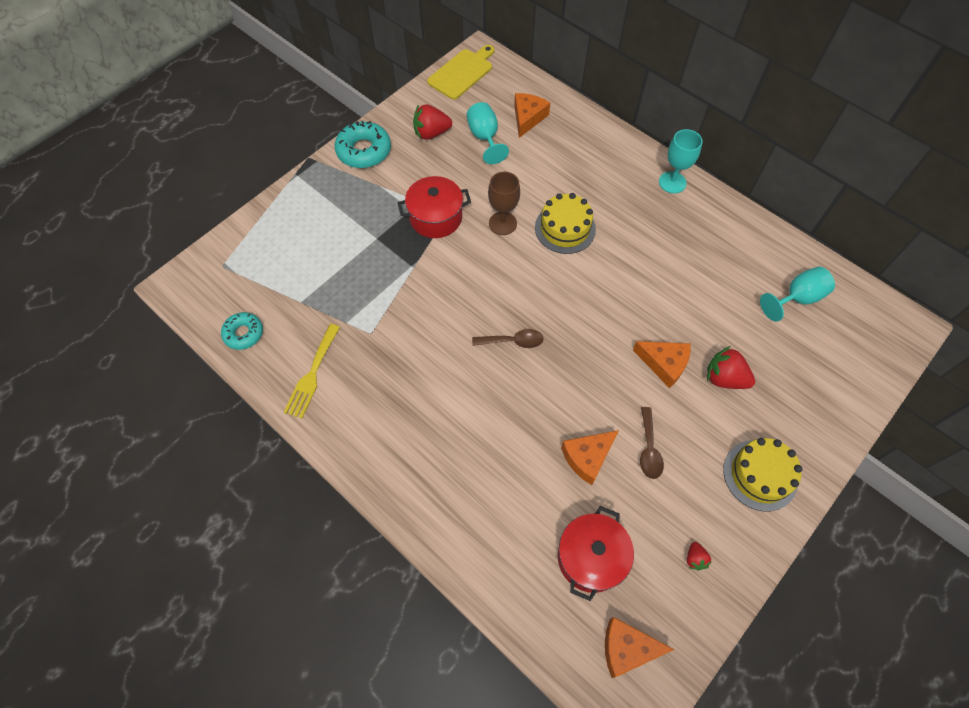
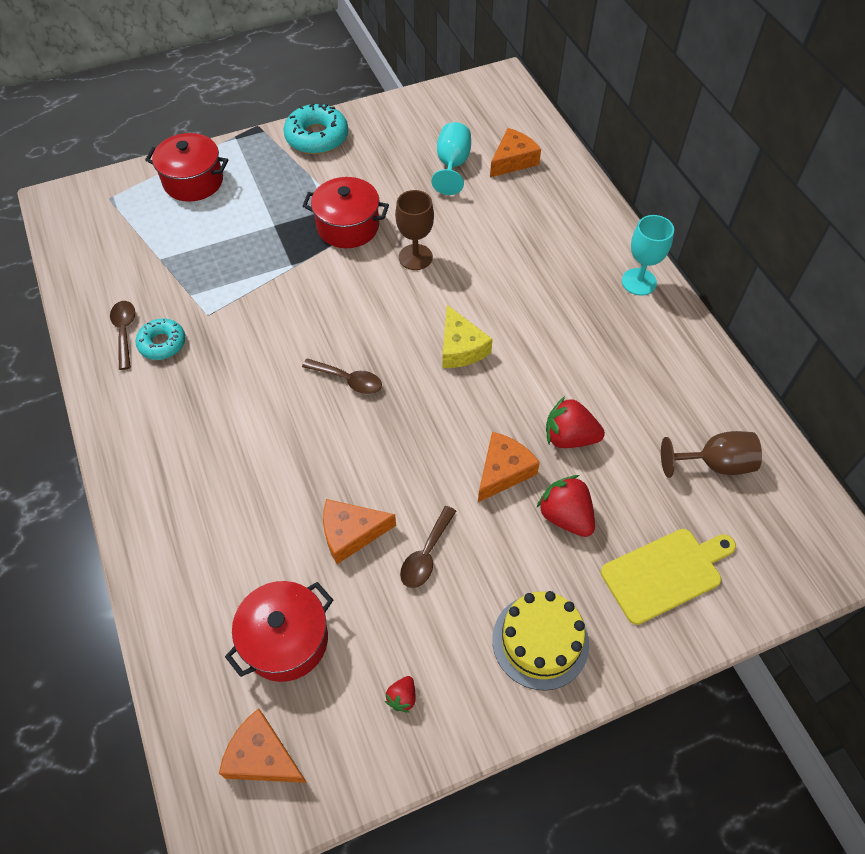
camera: 25 degrees right, 5 degrees down
(243, 333) = (87, 268): turquoise donut -> turquoise donut (162, 343)
(285, 225) = (193, 181): none -> red pot
(312, 374) = (125, 332): yellow fork -> brown spoon
(431, 133) = (398, 142): red strawberry -> red strawberry (569, 437)
(462, 72) = (470, 93): yellow cutting board -> yellow cutting board (665, 573)
(565, 228) = (481, 286): yellow cake -> none
(579, 282) = (460, 348): none -> yellow cheese
(664, 364) = (503, 471): orange cheese -> orange cheese turned 105 degrees counterclockwise
(797, 298) = (714, 464): turquoise goblet -> brown goblet

